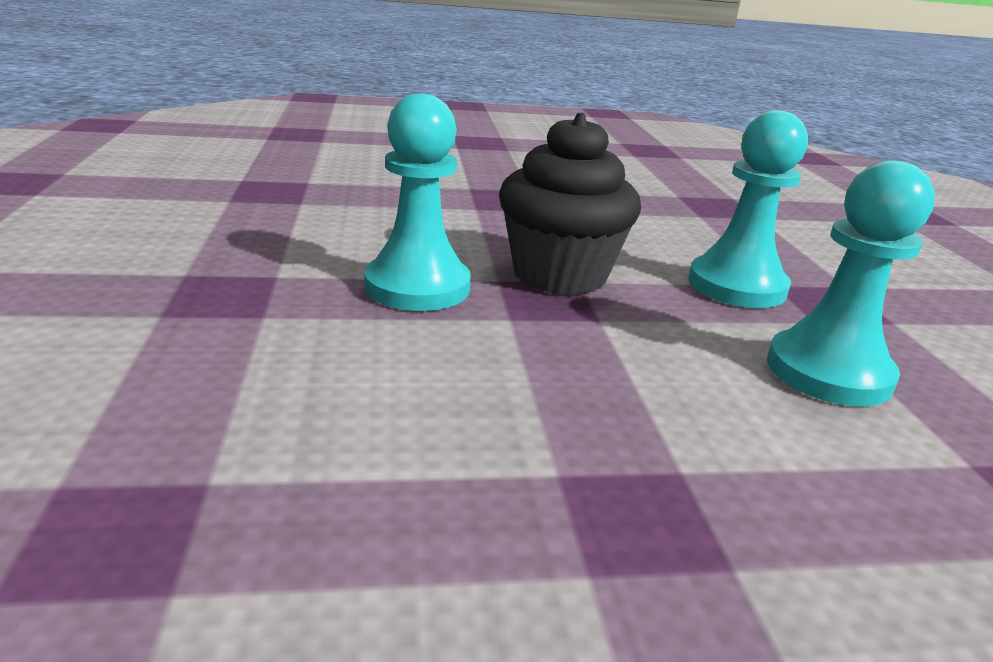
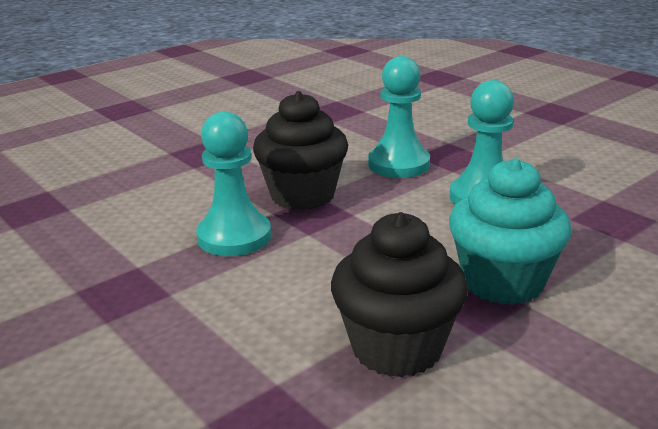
camera: 30 degrees left, 0 degrees up
(426, 523) = (397, 348): none -> black cupcake
(726, 510) = (502, 282): none -> turquoise cupcake

